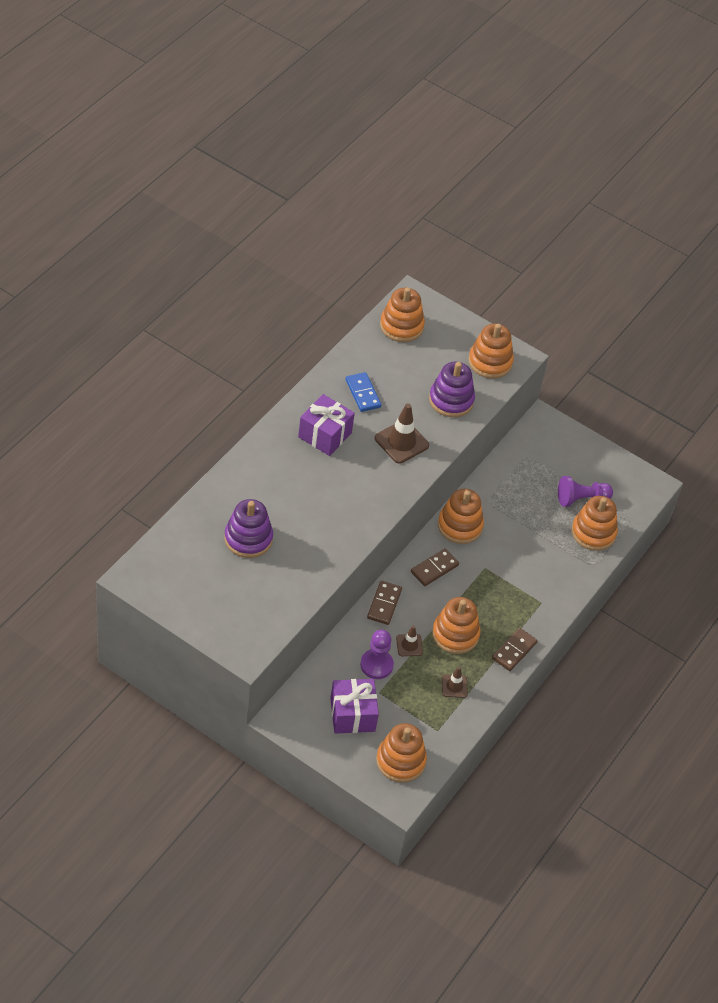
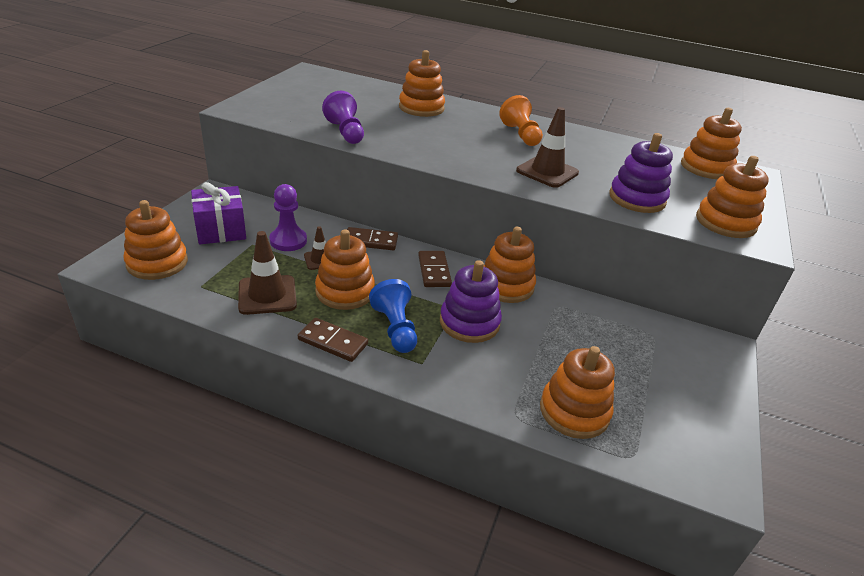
camera: 80 degrees right, 15 degrees down
(248, 538) = (371, 107): purple stacking toy -> purple stacking toy (469, 323)
(253, 496) = (421, 108): none -> orange stacking toy
(325, 435) = (520, 135): purple gift -> orange pawn
(363, 393) = (592, 151): blue domino -> none
(434, 568) = (434, 271): brown domino -> brown domino turned 45 degrees clockwise
(454, 686) = (267, 295): brown traffic cone -> brown traffic cone, size x1.75
(503, 610) = (395, 328): none -> blue pawn
(581, 499) = (625, 393): purple pawn -> purple pawn (345, 132)

